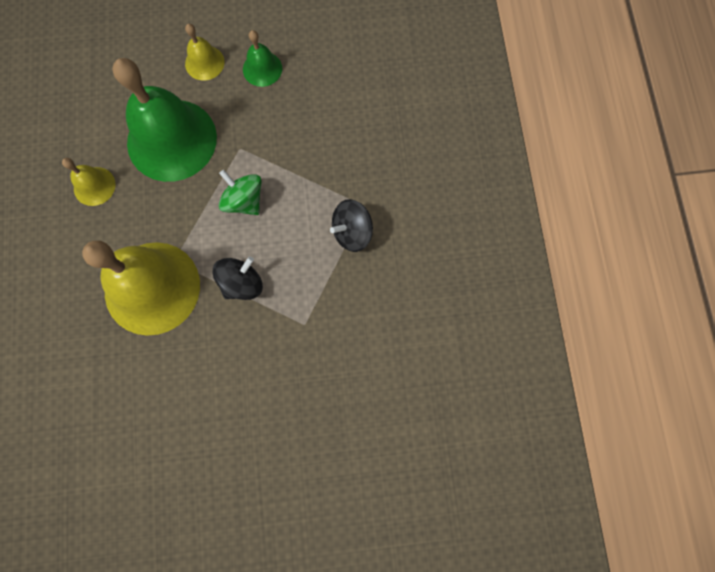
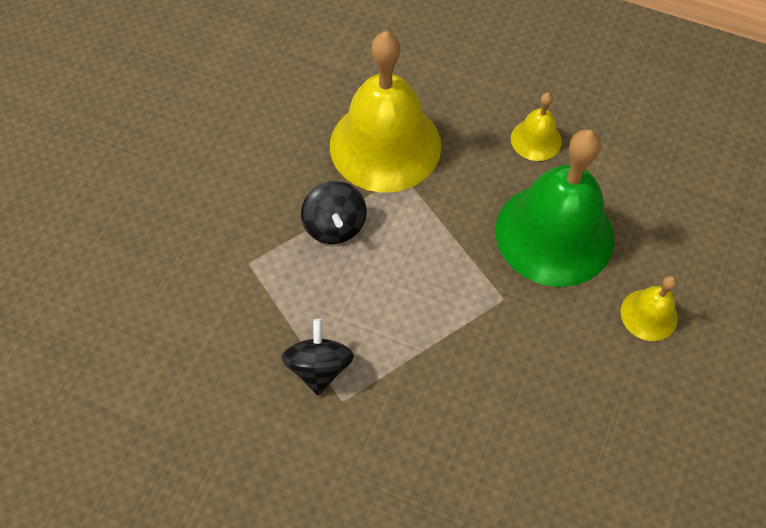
camera: 120 degrees right, 15 degrees down
(244, 201) = (431, 272): green spinning top -> none
(262, 69) = (606, 378): green bell -> none

